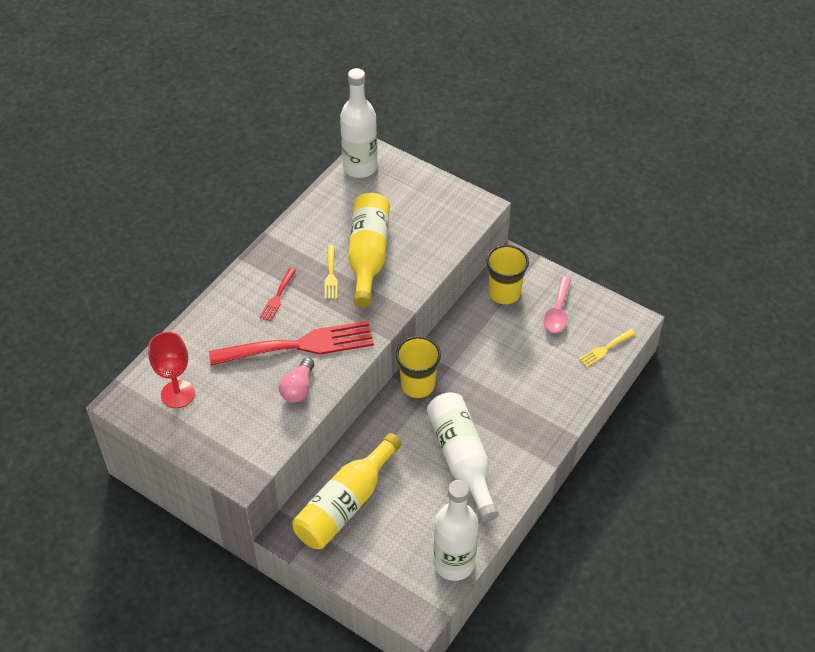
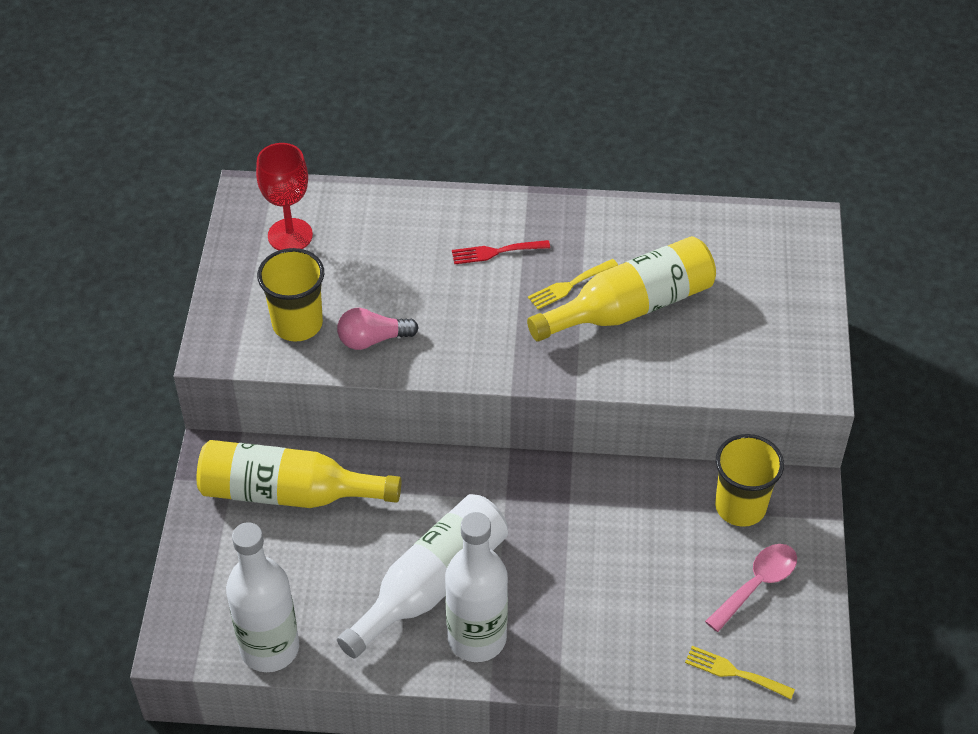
camera: 60 degrees right, 0 degrees up
(300, 345) = (438, 309): red fork -> none
(360, 167) = (773, 227): white bottle -> white bottle (477, 638)
(417, 385) = (515, 481): yellow cup -> yellow cup (297, 324)
(557, 311) = (757, 584): pink spoon -> pink spoon turned 150 degrees clockwise

